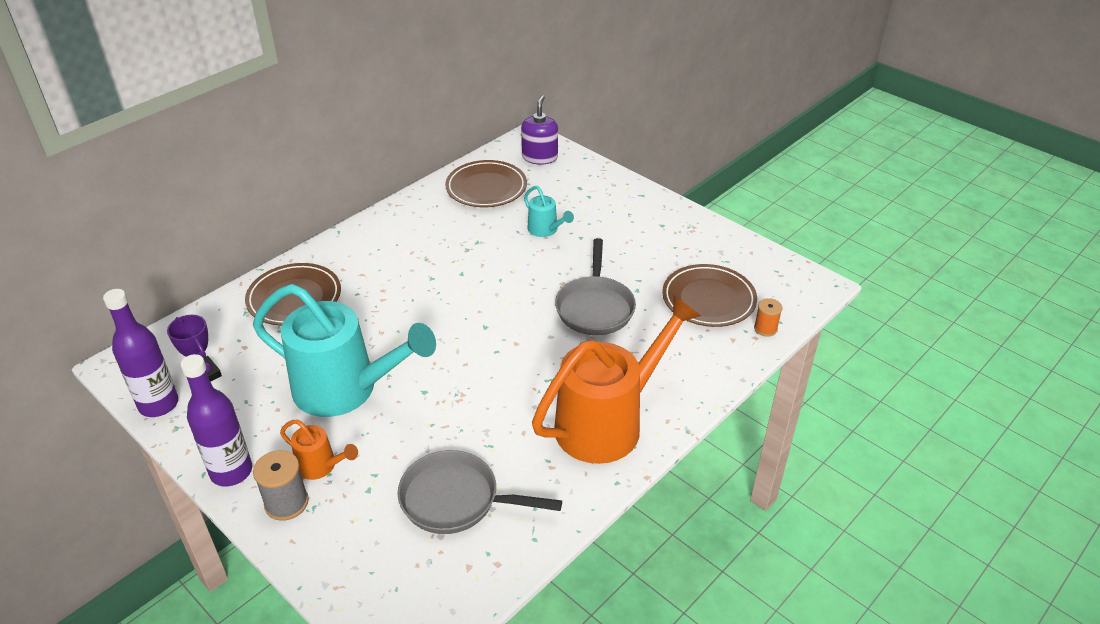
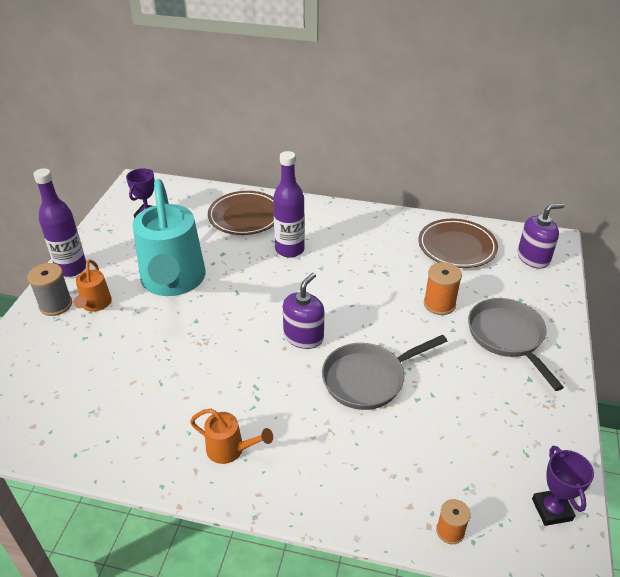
camera: 60 degrees right, 0 degrees up
(159, 404) = (112, 213): purple bottle -> purple bottle (289, 249)
(456, 499) = (95, 388): grey pan -> grey pan (507, 337)
(512, 325) = (303, 336): none -> purple soap dispenser
(545, 230) = (439, 304): turquoise watering can -> orange spool
(609, 422) = (230, 450): orange watering can -> orange watering can, size x0.44
(708, 299) = (452, 461): brown plate -> none
(777, 273) = (552, 509): none -> purple trophy

